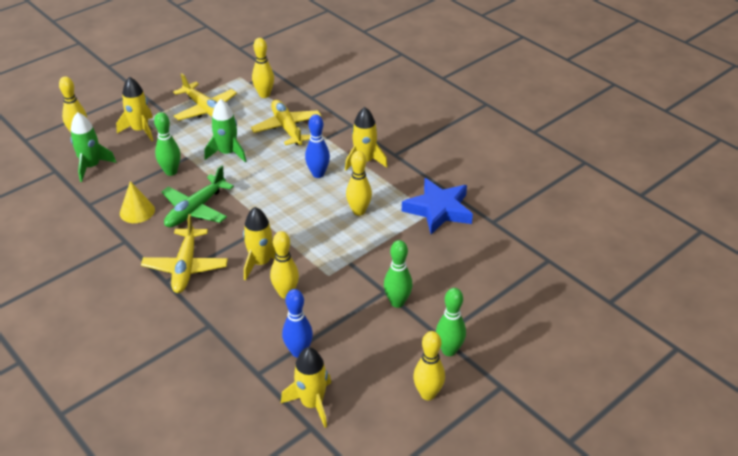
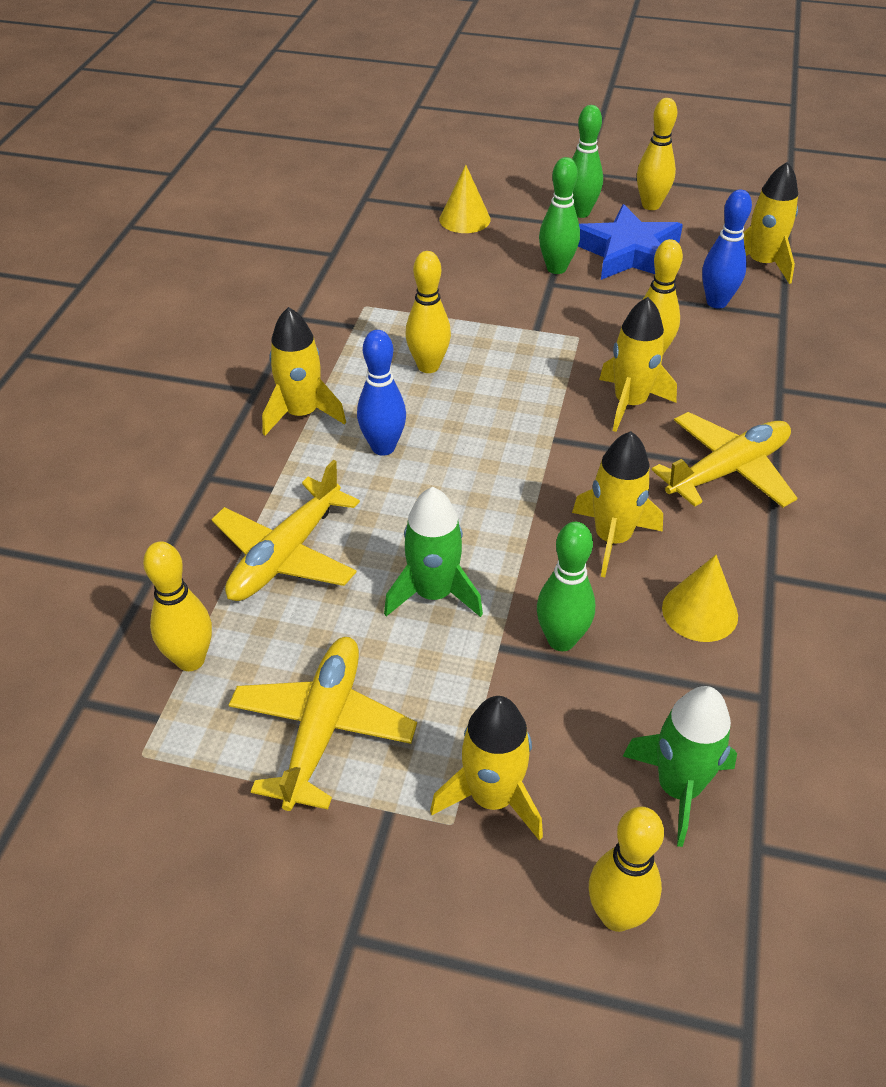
camera: 125 degrees left, 5 degrees up
(195, 209) = (612, 539): green plane -> yellow rocket
(438, 210) = (352, 301): blue star -> blue star (628, 252)
(486, 291) = (464, 219): none -> yellow cone

